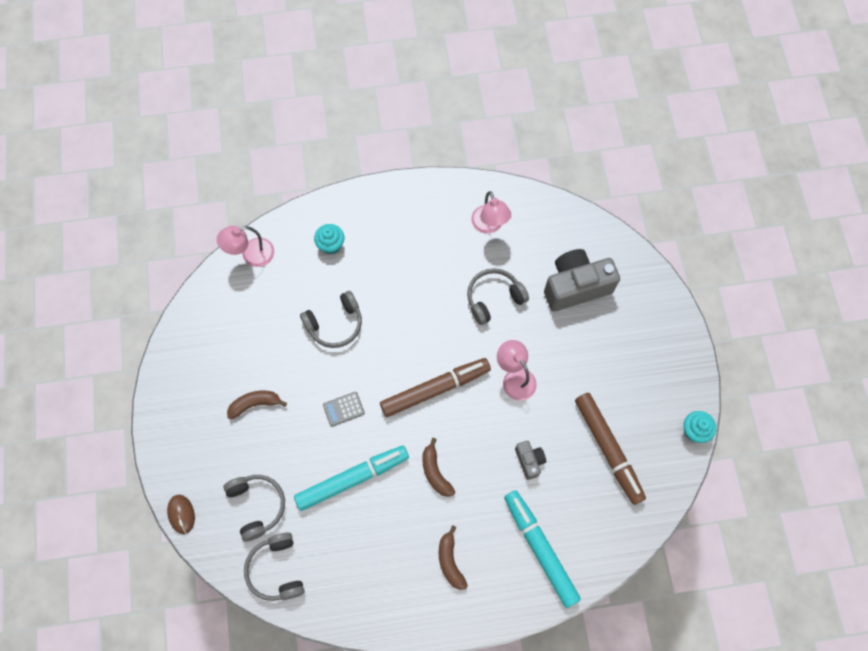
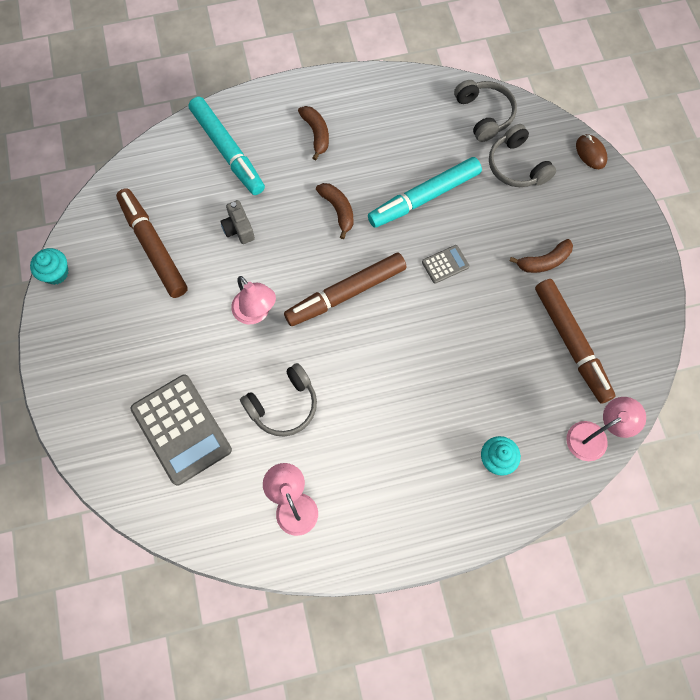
camera: 175 degrees right, 0 degrees up
(250, 329) = (571, 343): none -> brown marker
(335, 324) = (472, 357): grey headphones -> none
(576, 287) = (181, 429): grey camera -> grey calculator

